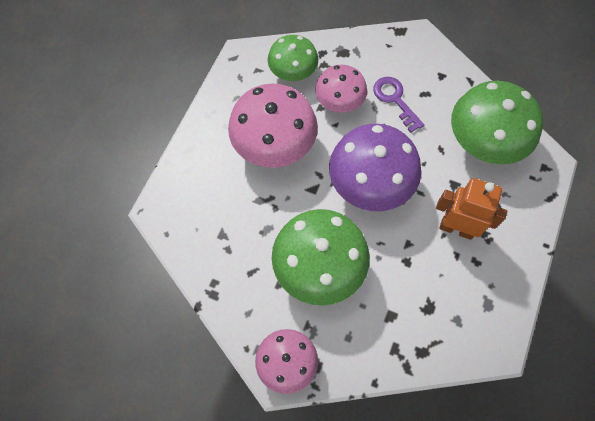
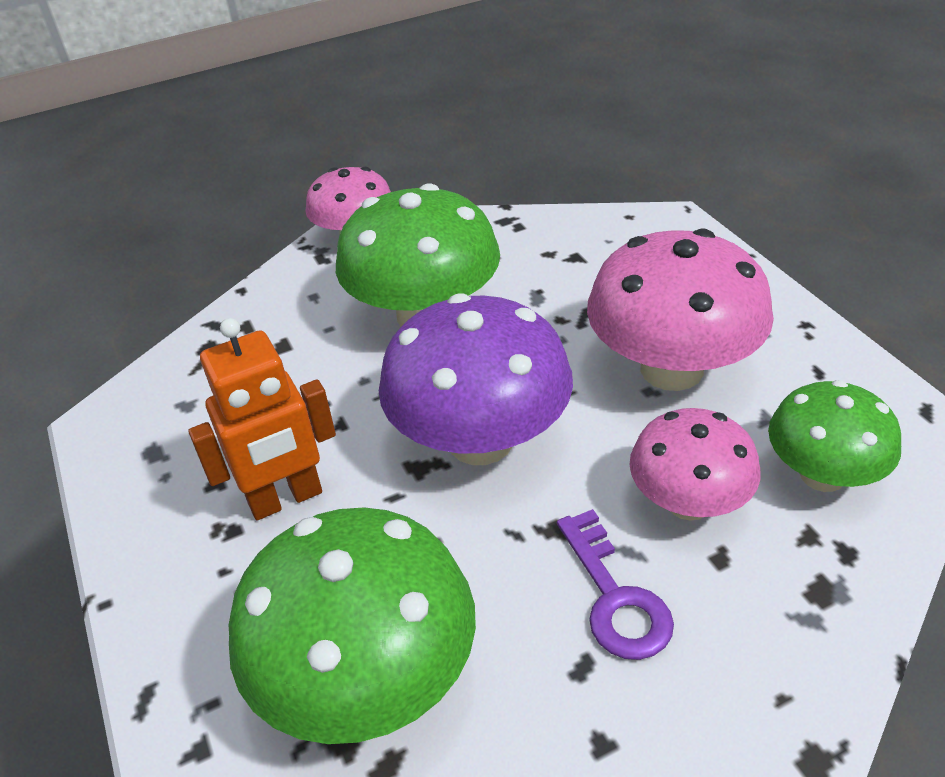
camera: 135 degrees right, 25 degrees down
(395, 100) = (615, 597): purple key -> purple key turned 60 degrees clockwise

